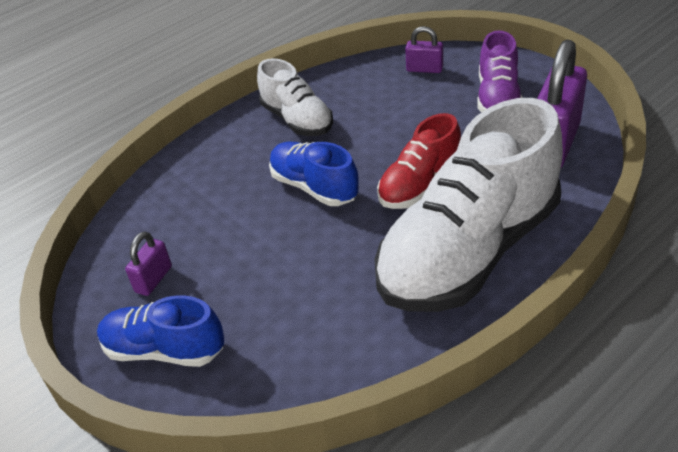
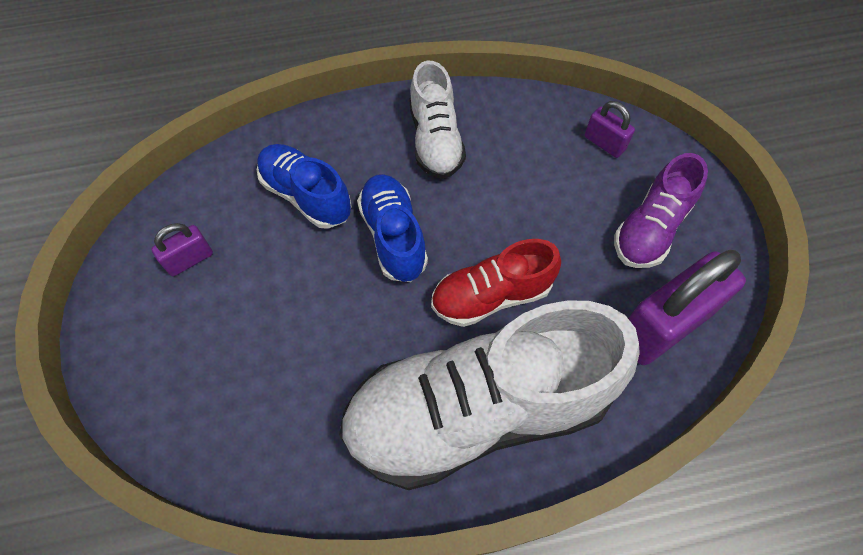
camera: 25 degrees right, 20 degrees up
(164, 350) = (147, 346): blue shoe -> blue shoe (306, 195)

